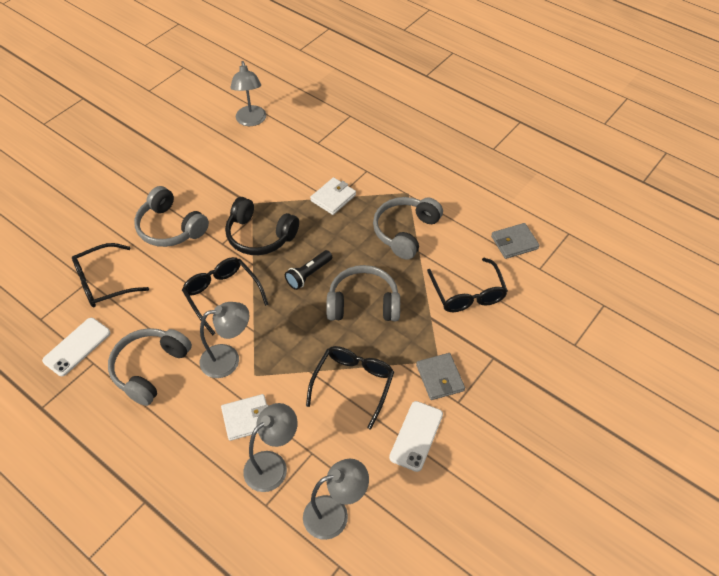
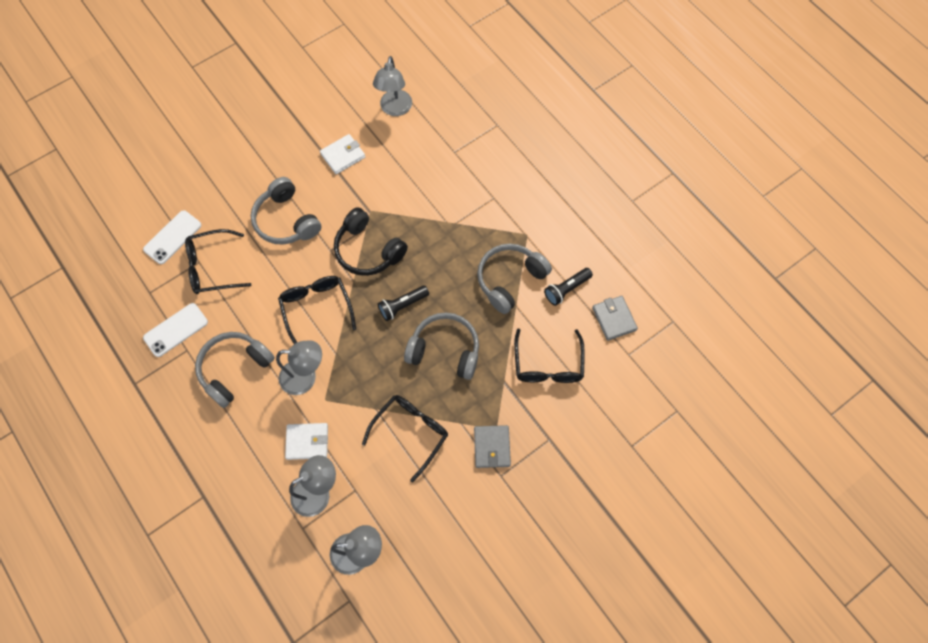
camera: 15 degrees right, 15 degrees up
(333, 198) = (451, 223): white wallet -> white wallet (343, 155)
(416, 436) = (452, 499): white phone -> white phone (173, 237)
(461, 228) = (566, 289): none -> black flashlight
(514, 243) = (614, 319): grey wallet -> grey wallet turned 75 degrees clockwise

